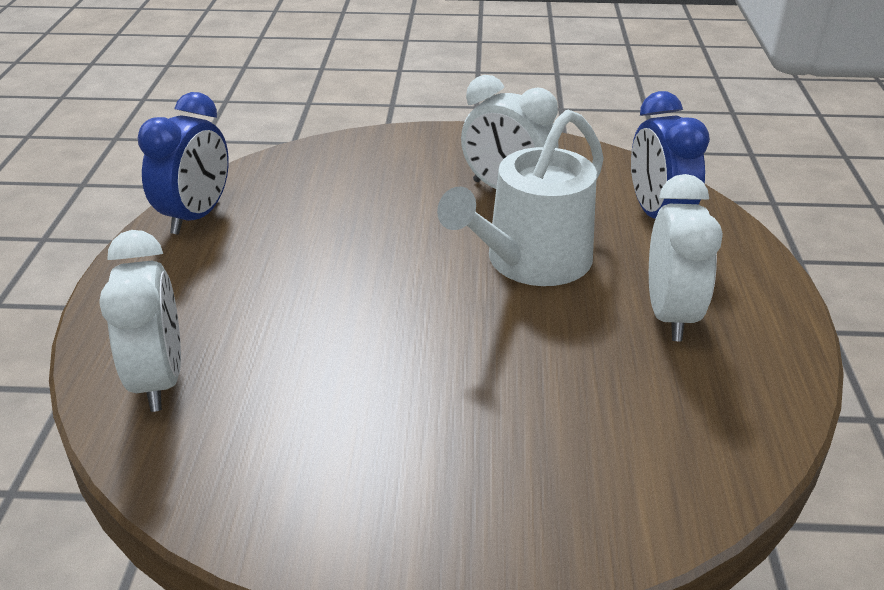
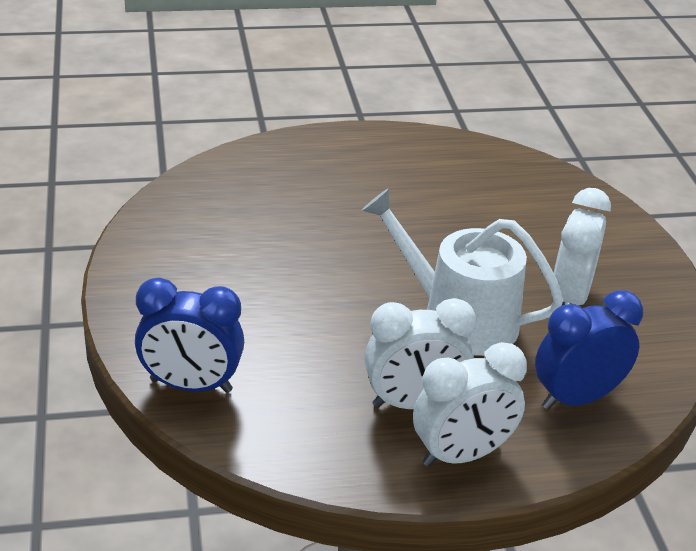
camera: 75 degrees right, 0 degrees up
(159, 380) = (257, 171): white clock -> white clock (462, 455)
(196, 216) = (442, 147): blue clock -> blue clock (191, 385)

